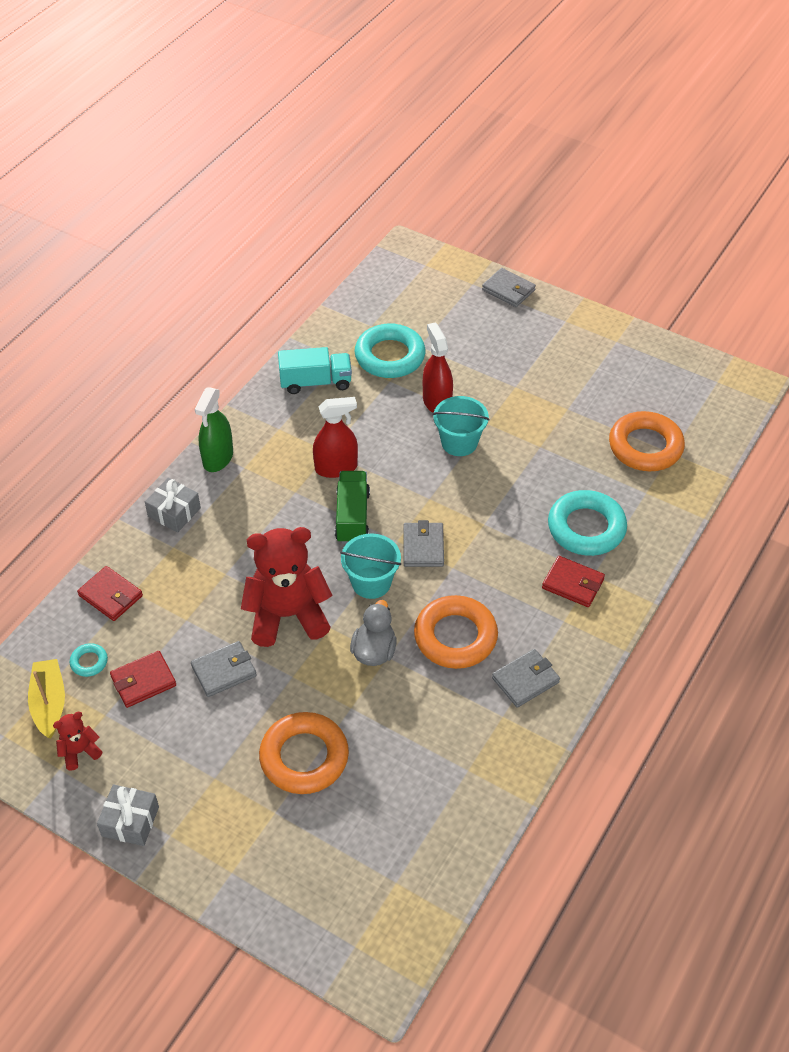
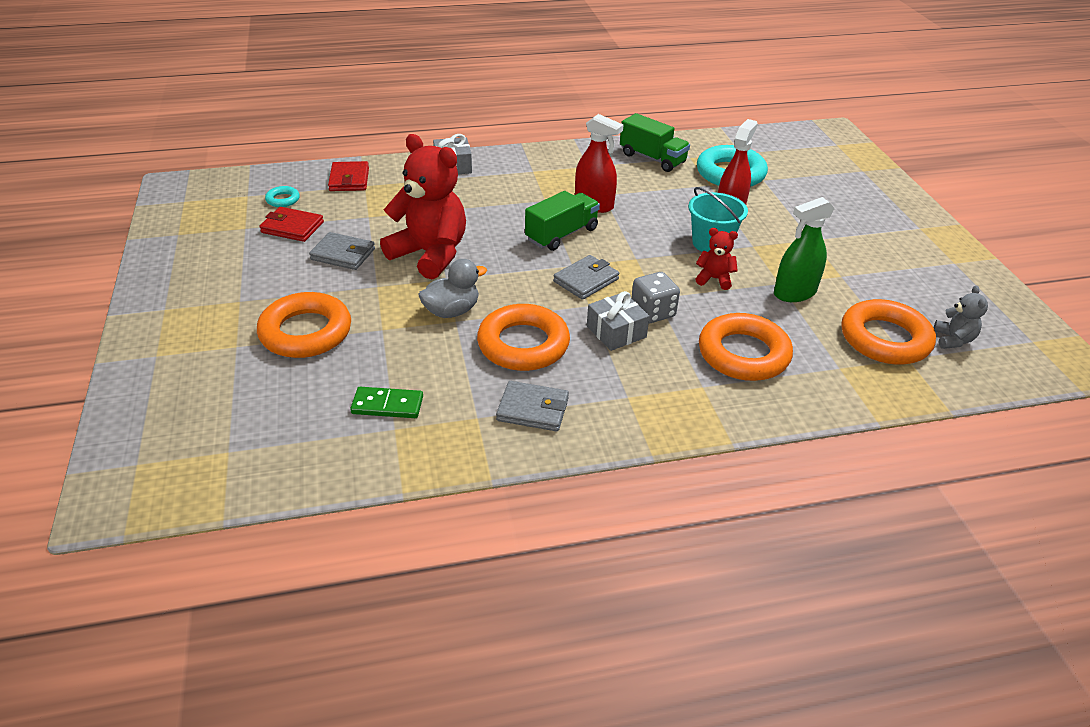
camera: 45 degrees right, 10 degrees down
(49, 703) = (230, 203): yellow boat -> none
(80, 751) = (201, 234): red teddy bear -> red teddy bear (714, 279)
(130, 821) = (160, 285): grey gift -> grey gift (616, 332)
(218, 458) = (524, 158): green spray bottle -> green spray bottle (794, 293)
(315, 382) = (652, 158): turquoise truck -> green truck
(371, 582) = (515, 275): turquoise bucket -> none
(440, 759) = (387, 405): none -> green domino
(497, 539) = (653, 312): none -> grey dice
(508, 290) = (890, 188): grey wallet -> none
(573, 584) = (674, 379): red wallet -> none
(586, 528) = (743, 354): turquoise ring -> orange ring
(679, 416) = (953, 340): none -> grey teddy bear

